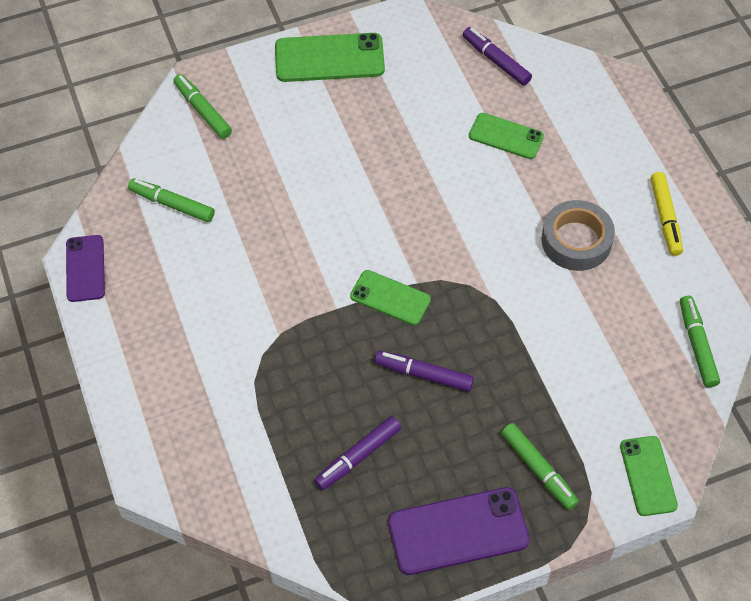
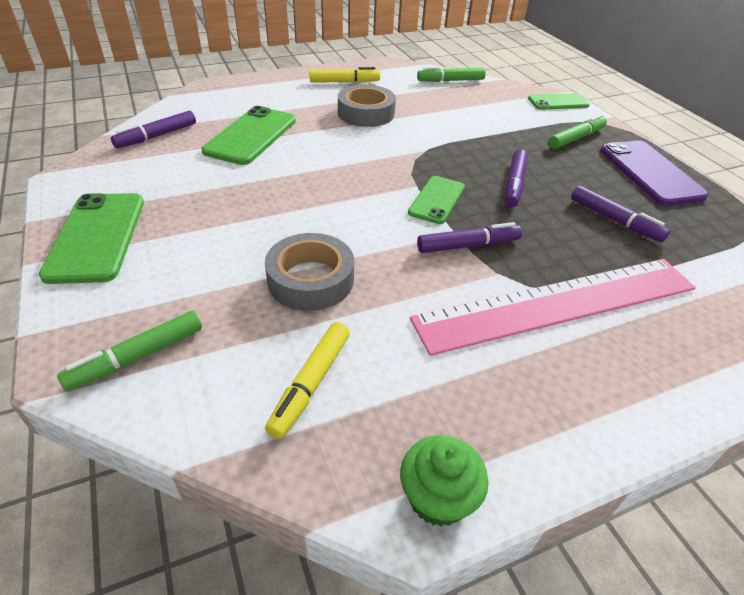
camera: 95 degrees left, 15 degrees down
(85, 268) = (438, 497): purple phone -> green cupcake
(172, 204) = (311, 383): green marker -> yellow marker
(238, 371) = (558, 304): none -> pink ruler
(274, 199) = (310, 280): none -> grey tape
(317, 315) = (467, 245): none -> purple marker
(506, 136) = (251, 136): green phone -> green phone, size x1.60

